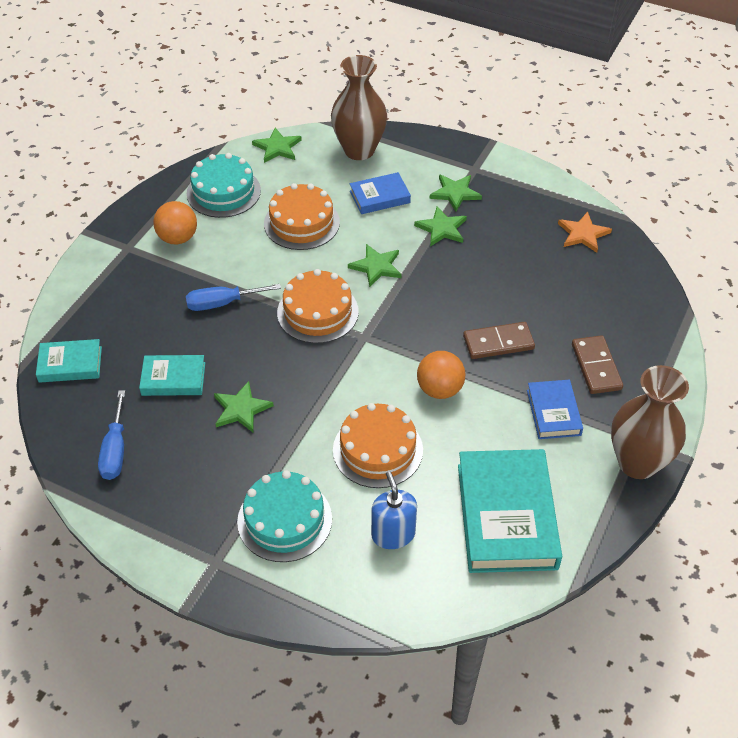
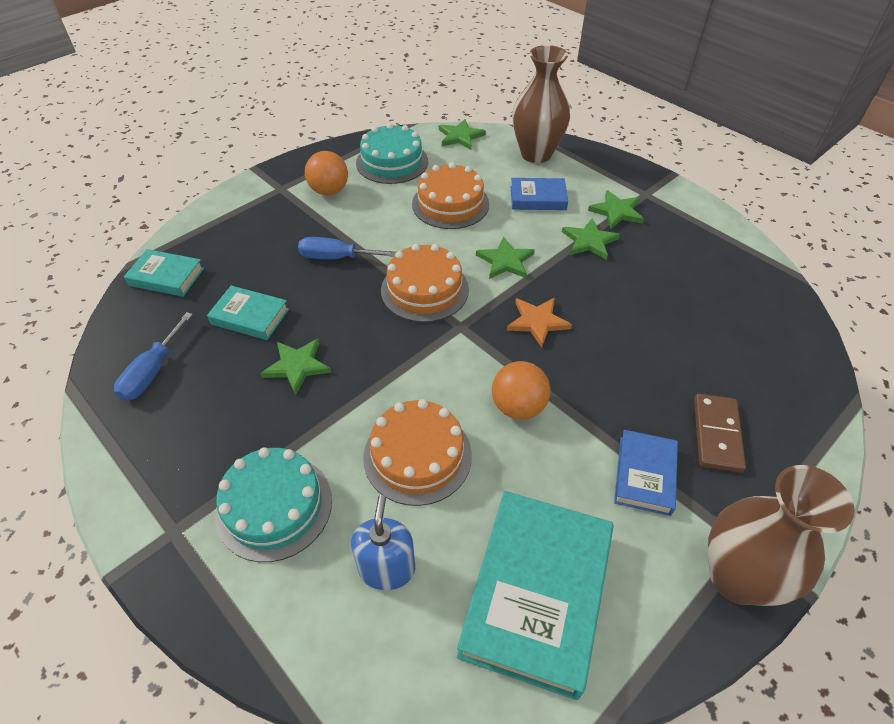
camera: 20 degrees right, 0 degrees up
(498, 342) = (606, 373): brown domino -> none
(583, 234) = (745, 282): orange star -> orange star (537, 322)

